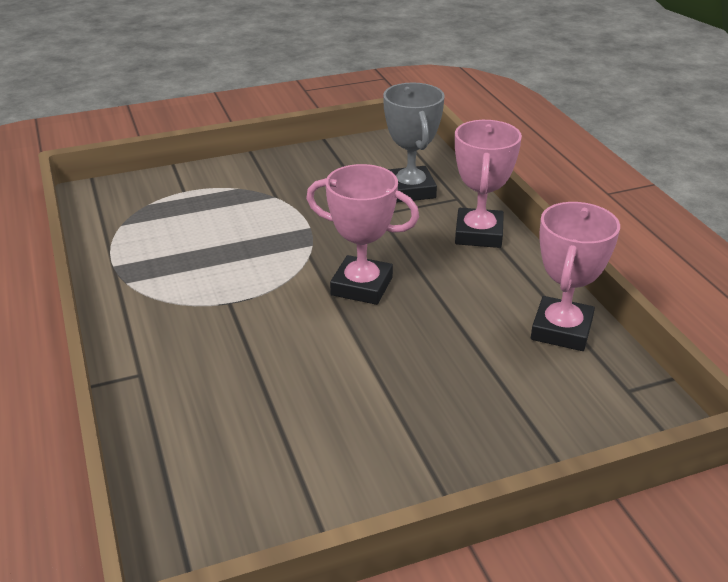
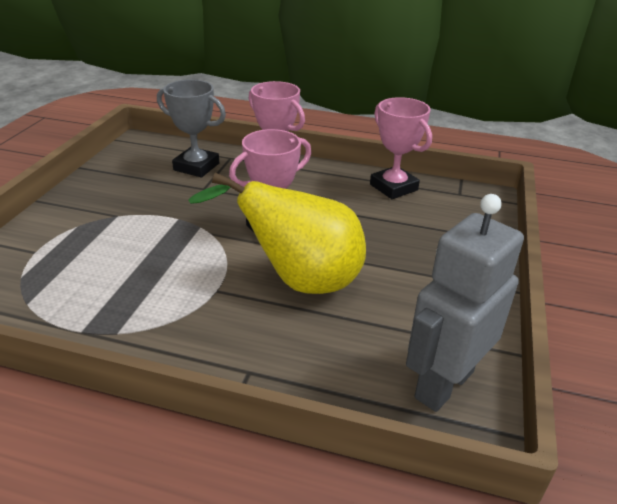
camera: 55 degrees left, 0 degrees up
(228, 510) = (443, 384): none -> grey robot
(294, 343) = (299, 281): none -> yellow pear

